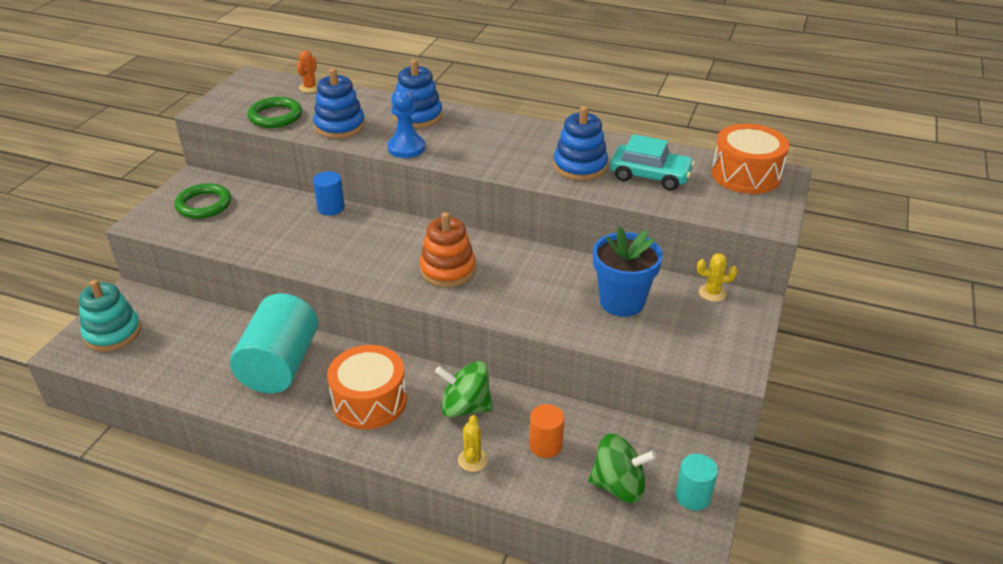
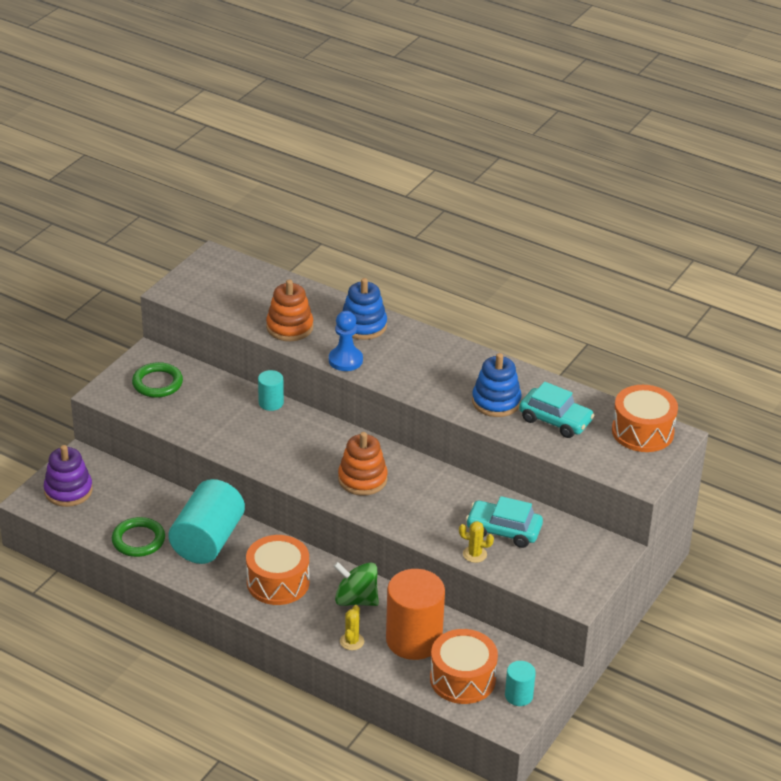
camera: 10 degrees right, 0 degrees up
(113, 333) = (68, 491): turquoise stacking toy -> purple stacking toy
(275, 116) = (232, 307): green ring -> green ring (138, 540)
(310, 87) = (268, 277): orange cactus -> none
(331, 208) = (271, 403): blue cylinder -> turquoise cylinder
(340, 126) = (289, 327): blue stacking toy -> orange stacking toy
(545, 445) = (414, 640): orange cylinder -> orange cylinder, size x2.04
(619, 486) = (462, 679): green spinning top -> orange drum
(622, 302) = (503, 530): blue flower pot -> turquoise car
(712, 293) = (585, 534): yellow cactus -> yellow cactus (474, 554)

